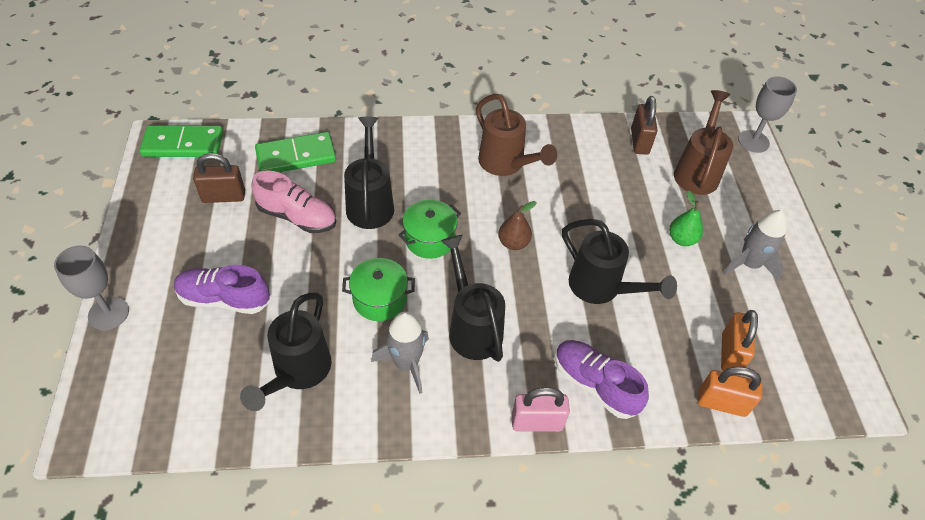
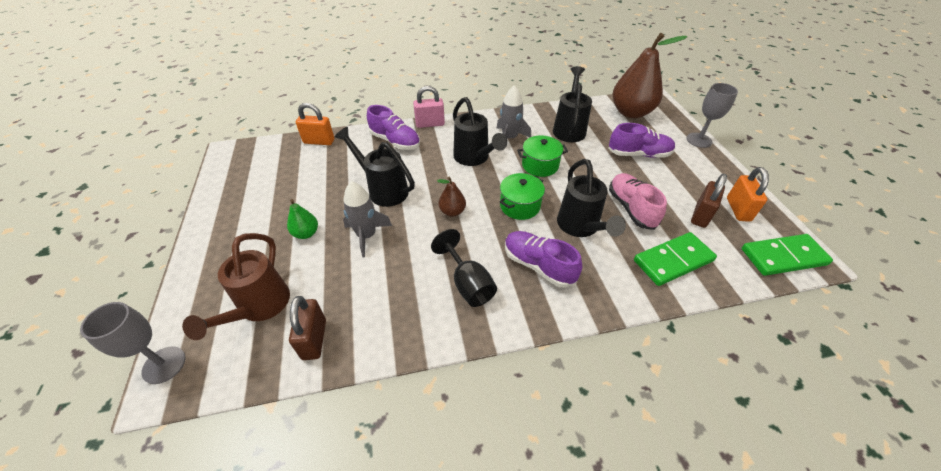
camera: 175 degrees right, 5 degrees down
(162, 400) = (631, 112): none -> brown pear
(224, 196) = (701, 215): brown padlock -> brown padlock turned 45 degrees counterclockwise
(297, 217) = (631, 208): pink shoe -> pink shoe turned 60 degrees clockwise
(433, 171) = (538, 265): none -> purple shoe
(506, 164) = (468, 284): brown watering can -> black goblet
(730, 354) = (301, 164): orange padlock -> orange padlock (738, 209)
(749, 264) = (255, 221): grey rocket -> grey rocket (367, 236)

